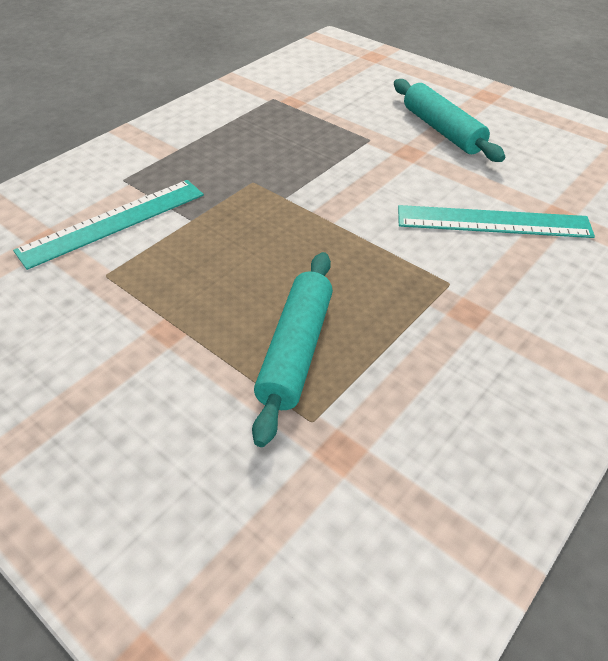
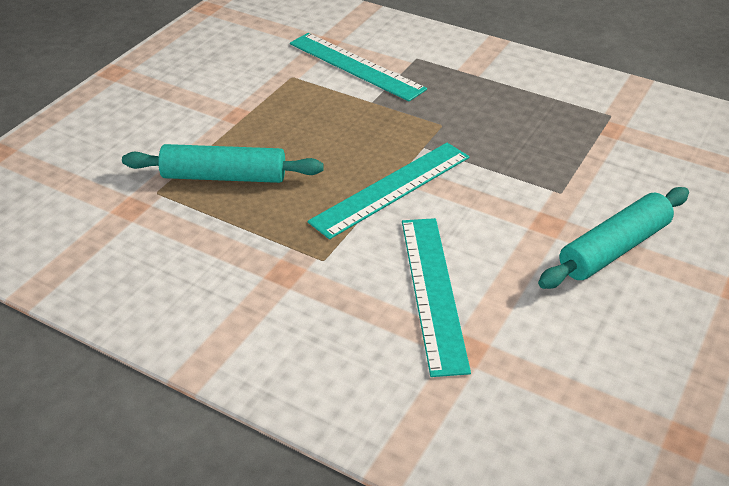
camera: 80 degrees right, 5 degrees down
(347, 226) = (392, 189): none -> turquoise ruler

